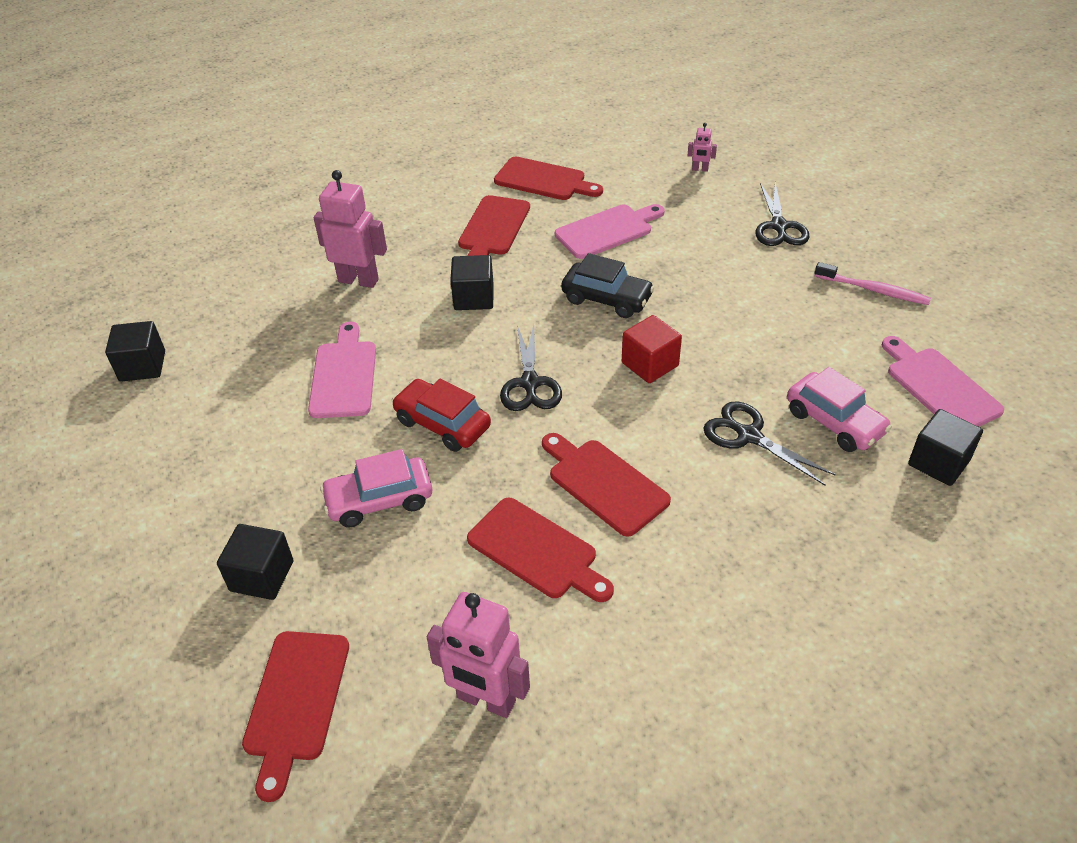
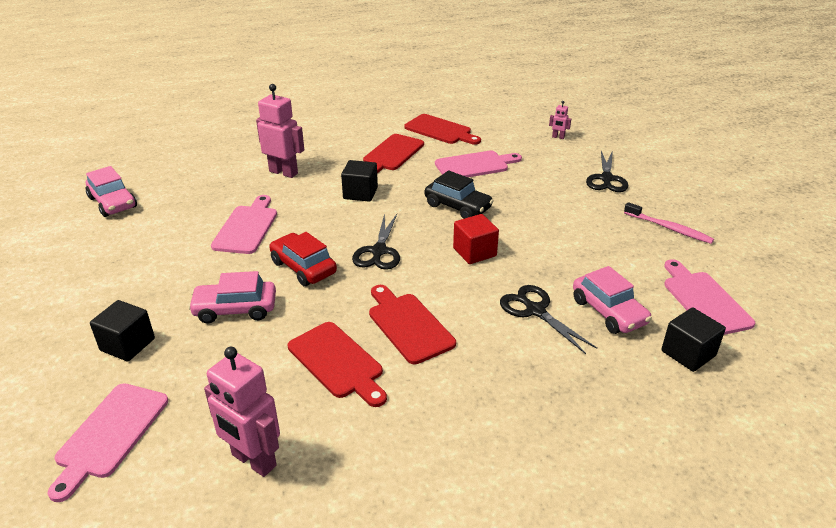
camera: 10 degrees right, 10 degrees down
(142, 366) = (113, 202): black cube -> pink car
(295, 702) = (110, 434): red cutting board -> pink cutting board

